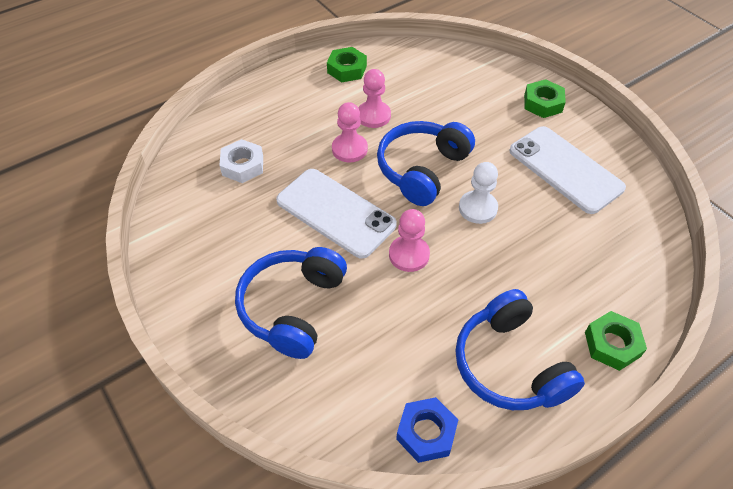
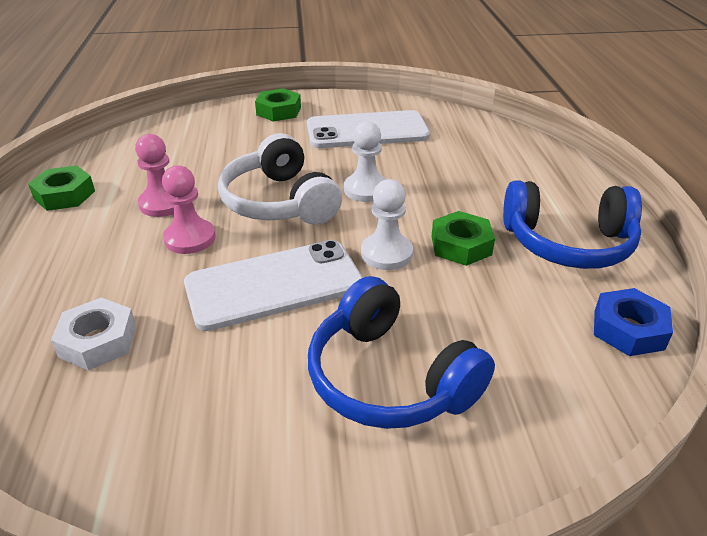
camera: 60 degrees left, 15 degrees down
(409, 255) = (386, 253): pink pawn -> white pawn
(422, 169) = (279, 202): blue headphones -> white headphones
(612, 344) = (573, 183): green nut -> green nut (461, 245)

